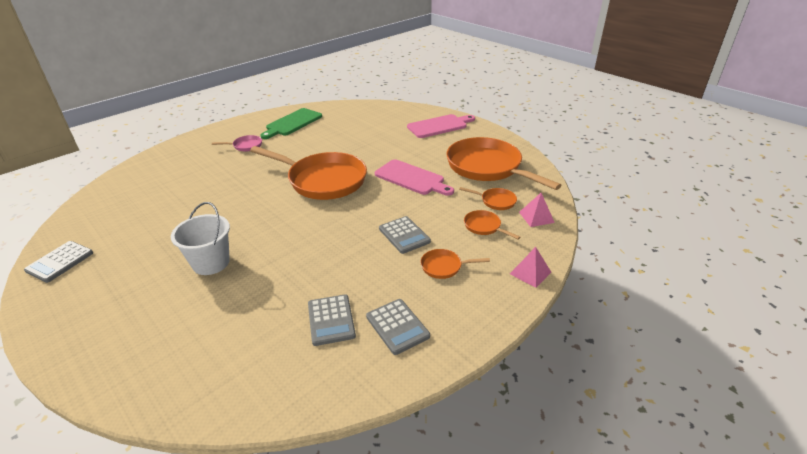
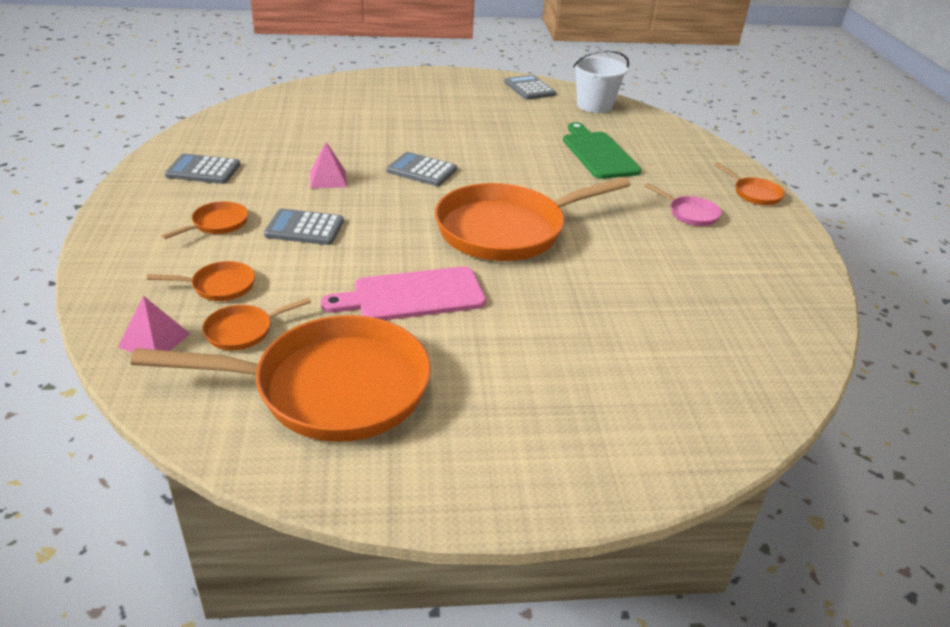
camera: 125 degrees right, 0 degrees up
(202, 138) = (754, 194): none -> orange pan
(211, 263) = (431, 132): white bucket -> white bucket (594, 105)
(245, 146) = (690, 214): pink pan -> pink pan turned 75 degrees counterclockwise
(292, 123) = (749, 276): green cutting board -> green cutting board (598, 153)
(331, 320) = (266, 150): grey calculator -> grey calculator (422, 170)
(439, 126) = (564, 438): pink cutting board -> none
(530, 273) = (106, 265): pink pyramid -> pink pyramid (328, 179)

